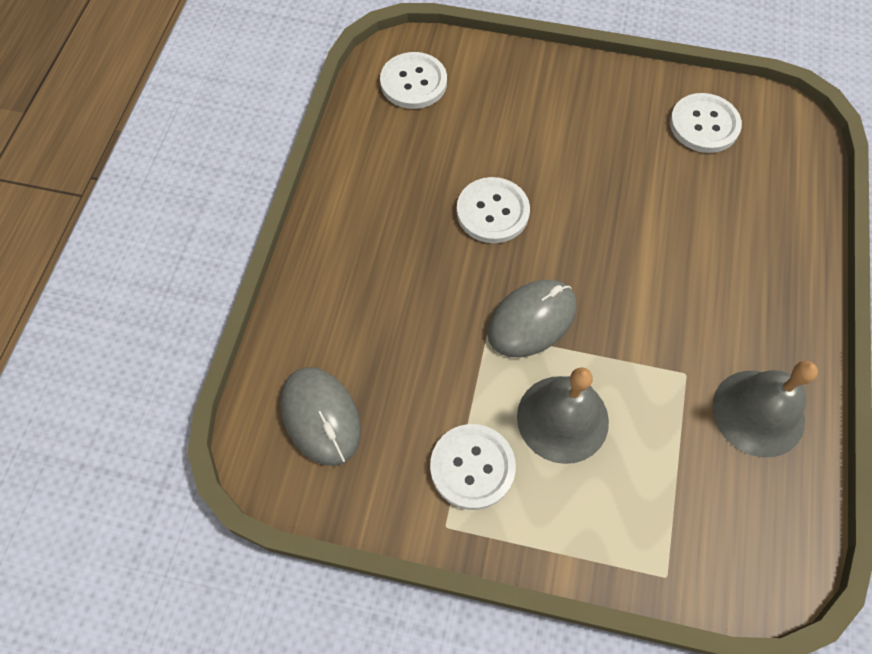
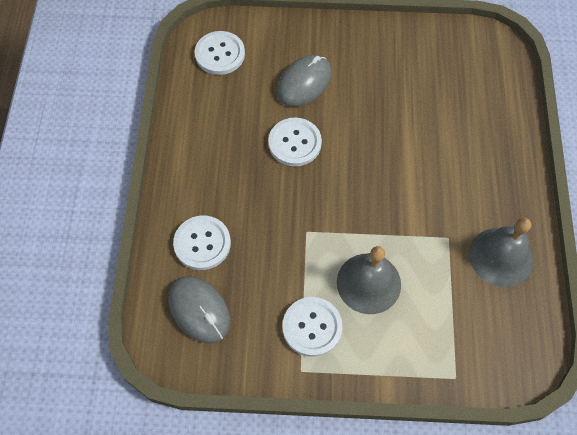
camera: 10 degrees left, 0 degrees up
(532, 320) = (336, 217): grey mouse -> grey mouse (304, 83)
(704, 125) = (434, 56): white button -> white button (202, 243)

